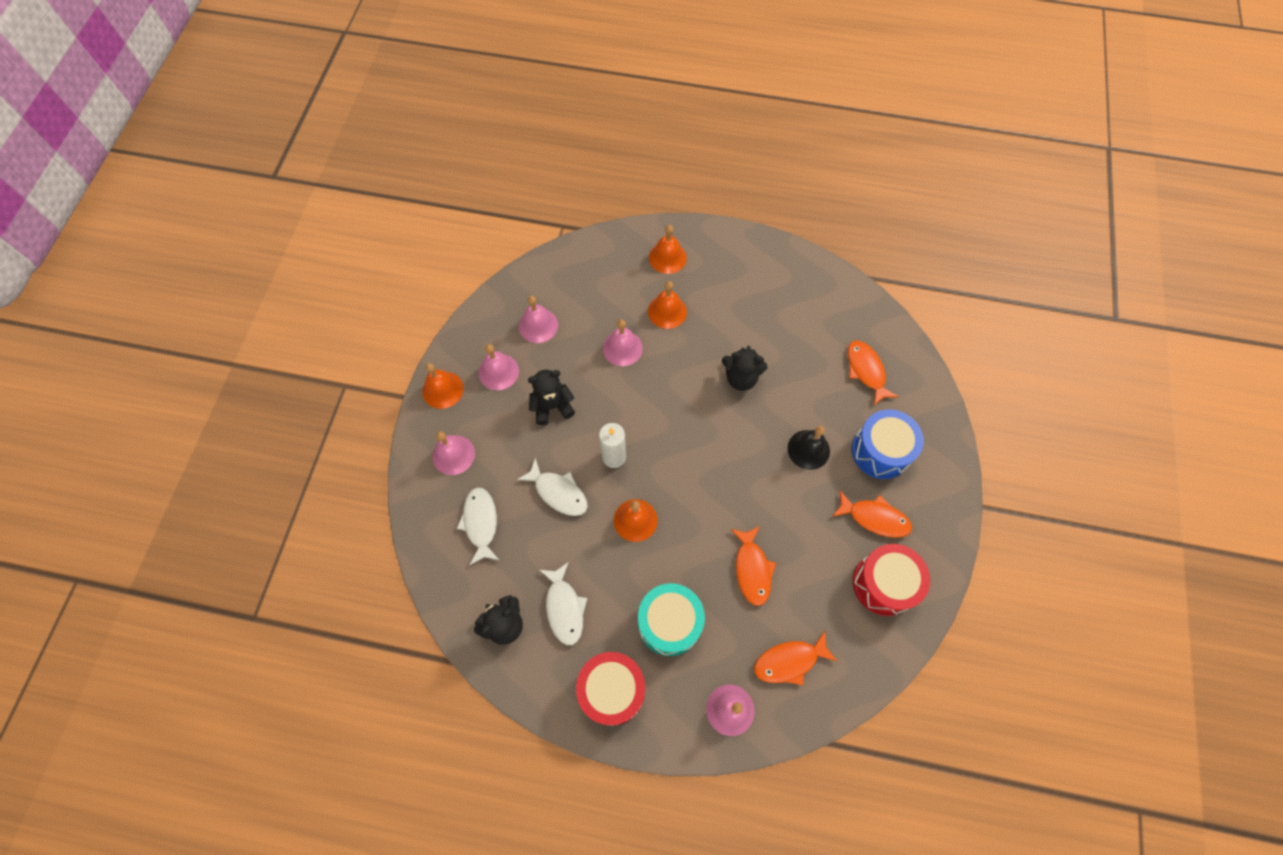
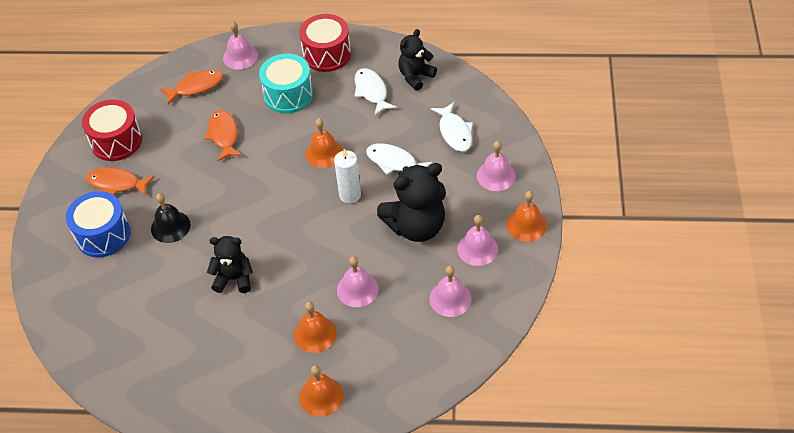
camera: 175 degrees right, 15 degrees down
(552, 406) = (416, 226): black teddy bear -> black teddy bear, size x1.64
(866, 371) = (105, 304): orange fish -> none

